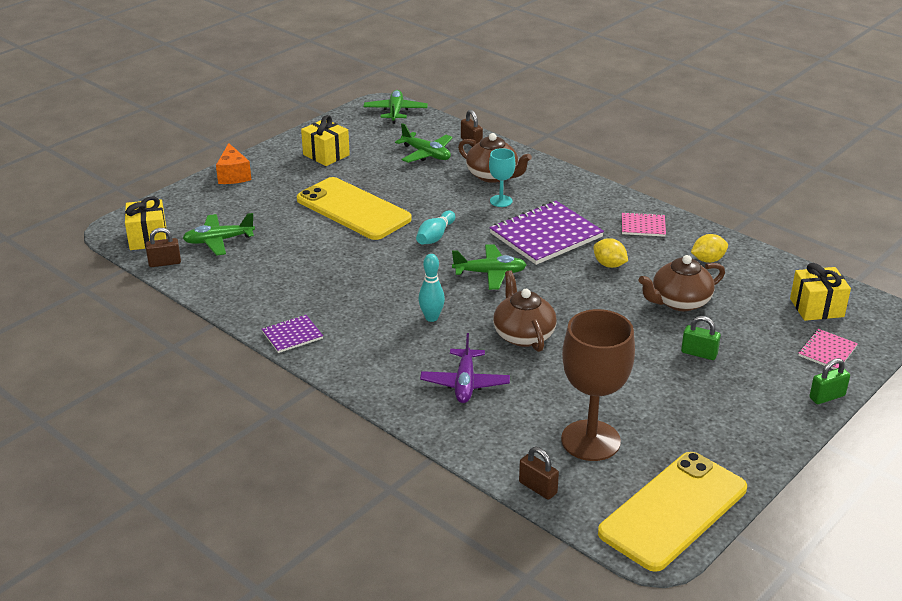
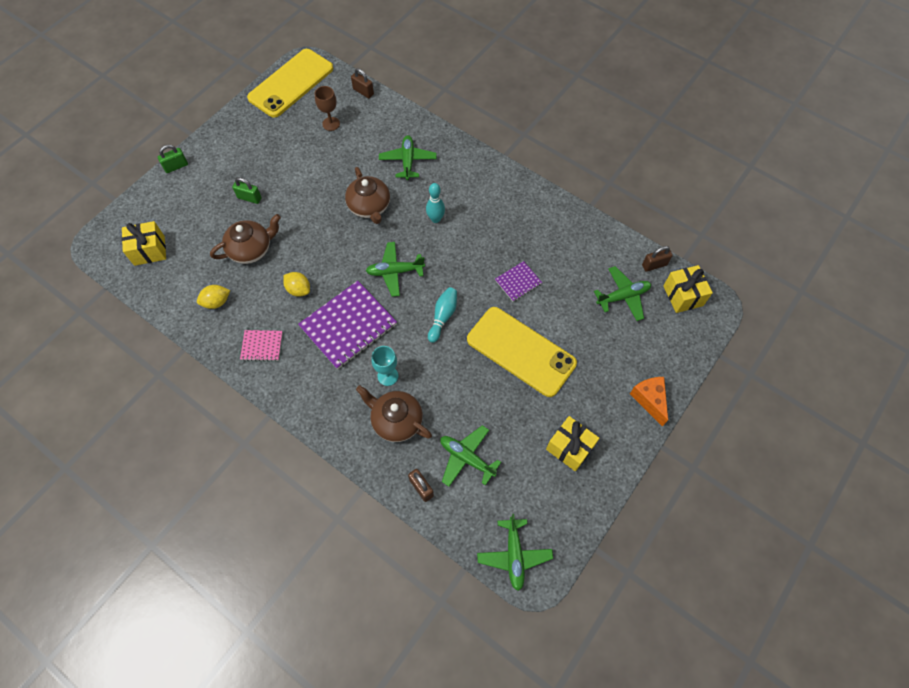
camera: 175 degrees right, 30 degrees up
(292, 335) = (530, 195): purple notebook -> purple notebook (518, 282)
(465, 383) = (408, 161): purple plane -> green plane
(590, 440) = (331, 124): brown goblet -> brown goblet, size x0.50
(827, 351) = (160, 206): pink notebook -> none

